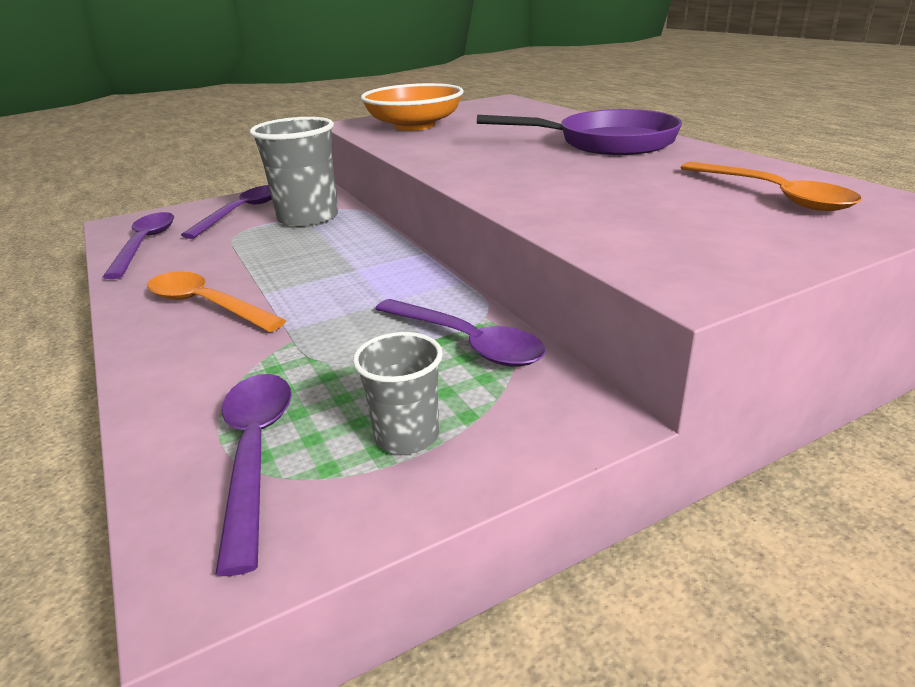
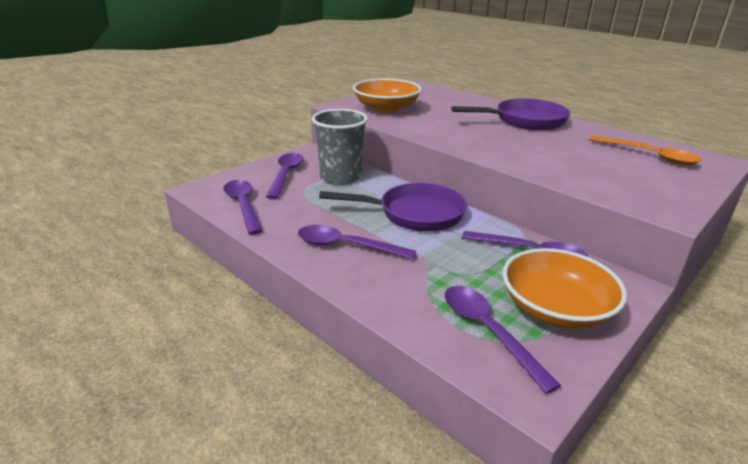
camera: 20 degrees left, 0 degrees up
(206, 305) = (346, 246): orange spoon -> purple spoon
(351, 271) = (414, 214): none -> purple pan
(407, 436) = (555, 309): grey cup -> orange bowl

